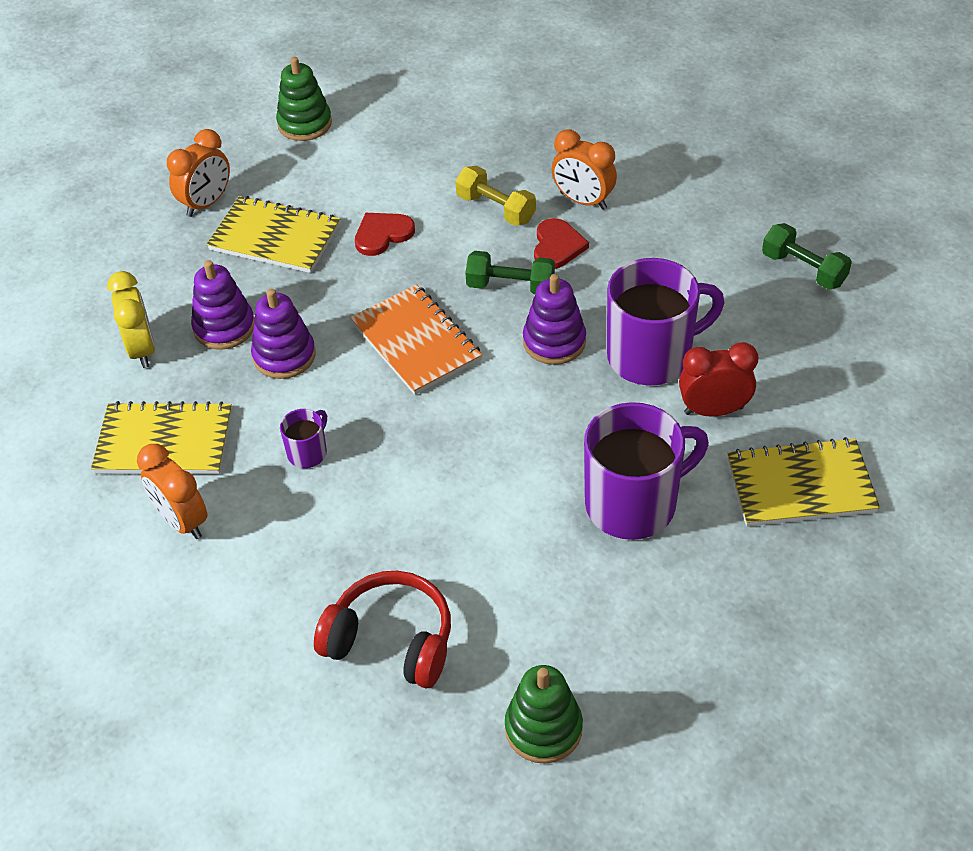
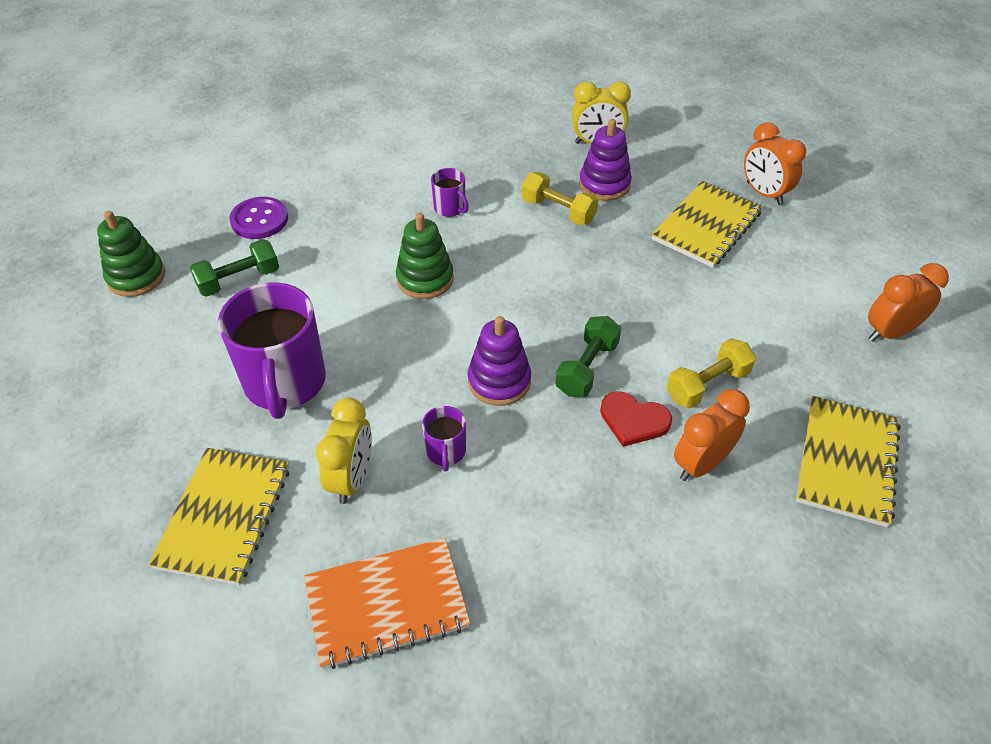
camera: 105 degrees right, 0 degrees up
(164, 442) = (498, 143): yellow notebook -> yellow notebook (846, 462)
(182, 521) = (422, 144): orange clock -> orange clock (890, 332)
(284, 356) = (558, 211): purple stacking toy -> yellow dumbbell
(304, 124) = (875, 270): green stacking toy -> green stacking toy (425, 279)
(382, 234) = (691, 294): red heart -> none
(391, 641) = (259, 220): red headphones -> purple button
(416, 342) = (540, 288): orange notebook -> orange notebook (386, 604)
(652, 356) = (446, 451): purple mug -> purple mug, size x0.46
(713, 410) = (352, 479): red clock -> yellow clock
(803, 269) = (514, 652): green dumbbell -> green dumbbell (239, 280)

